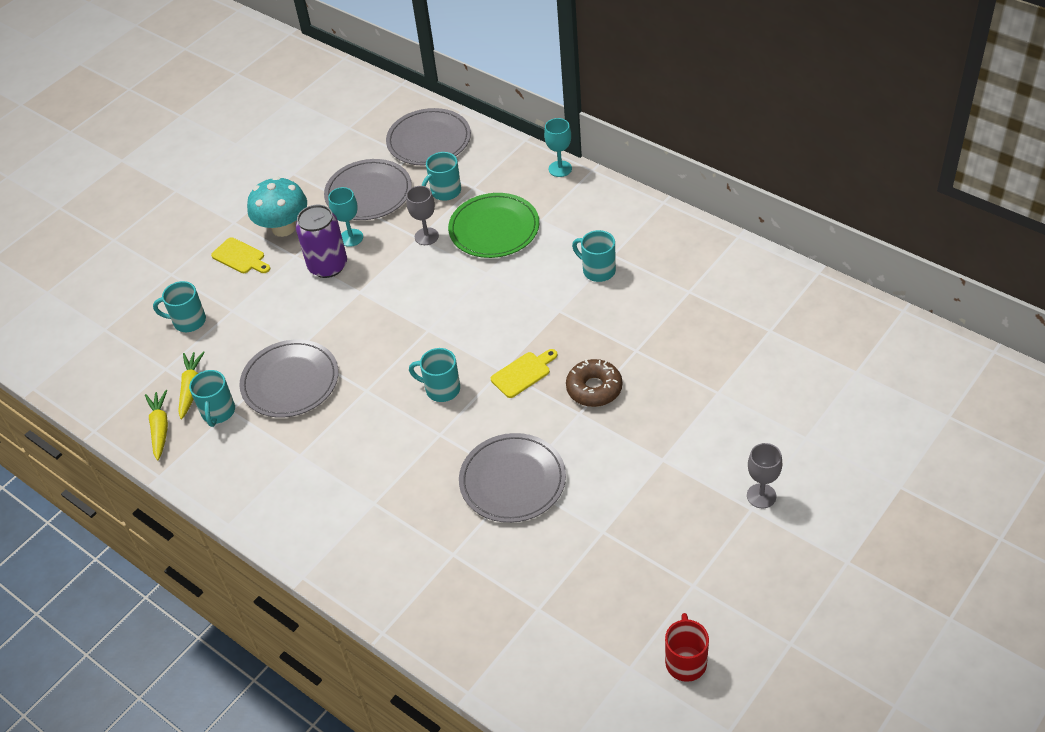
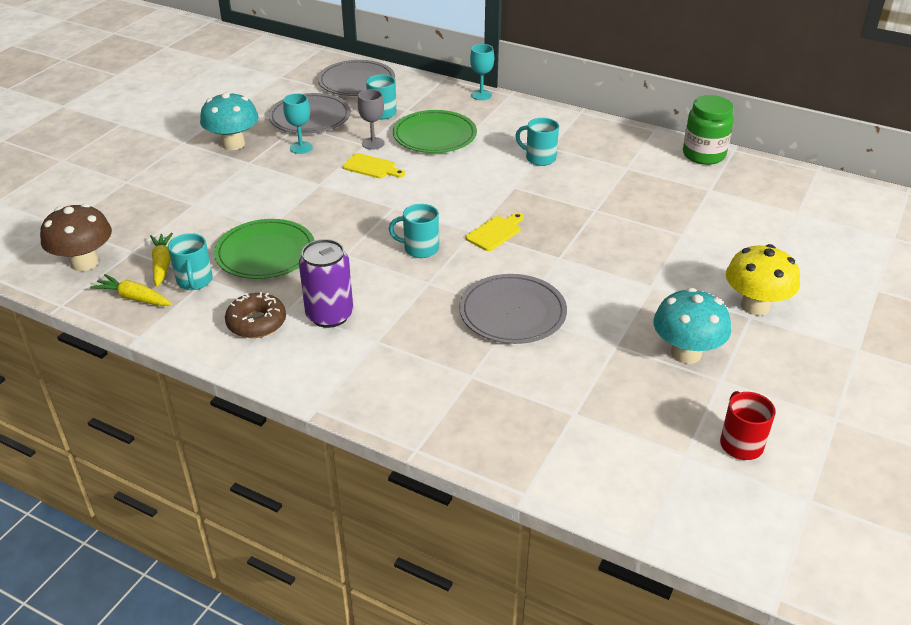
camera: 15 degrees left, 10 degrees down
(120, 379) = (84, 263): none -> brown mushroom
(160, 428) = (134, 298): yellow carrot -> yellow carrot turned 45 degrees counterclockwise
(188, 321) = (150, 214): turquoise mug -> none
(240, 257) = (195, 166): yellow cutting board -> yellow cutting board (371, 167)
(290, 381) = (265, 253): grey plate -> green plate
(328, 266) = (283, 168): purple can -> purple can (329, 315)
(594, 388) = (567, 239): brown donut -> brown donut (256, 323)
(669, 548) = (686, 353): none -> turquoise mushroom
(761, 496) = (755, 306): grey goblet -> yellow mushroom
(781, 278) = (703, 155): none -> green jar

